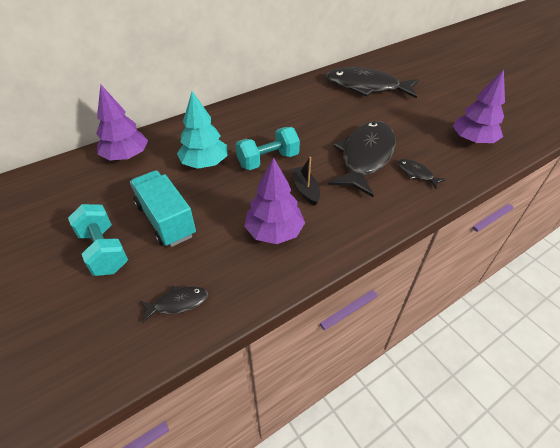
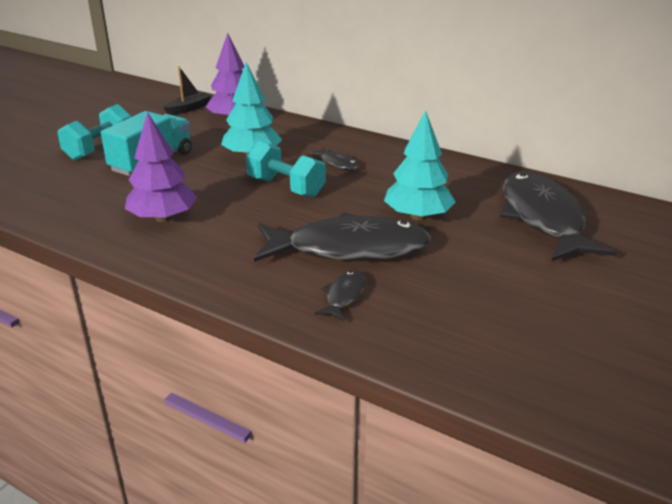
camera: 65 degrees right, 15 degrees down
(178, 303) = (49, 195): black fish -> black fish (337, 163)
(305, 189) = (247, 221): black boat -> black boat (188, 109)
(341, 122) = (418, 216): none -> turquoise tree
(472, 140) = (490, 342): purple tree -> none

